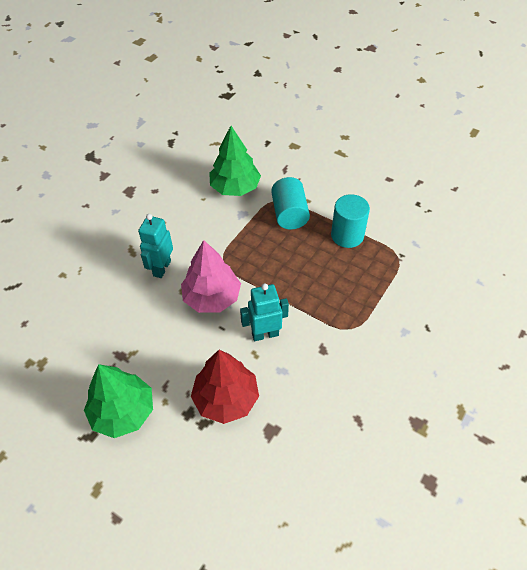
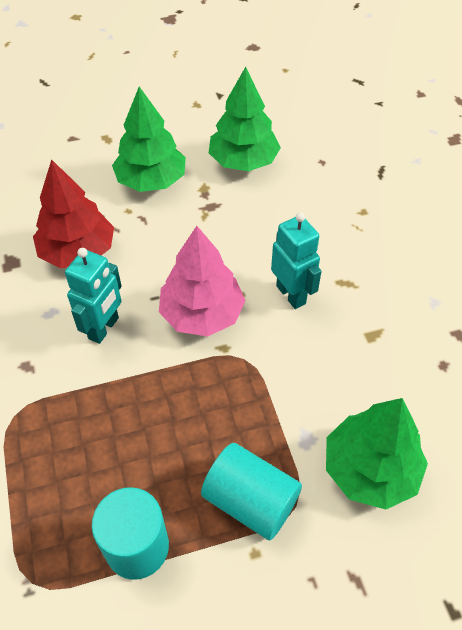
camera: 130 degrees right, 0 degrees up
(57, 369) = (243, 161): none -> green tree

